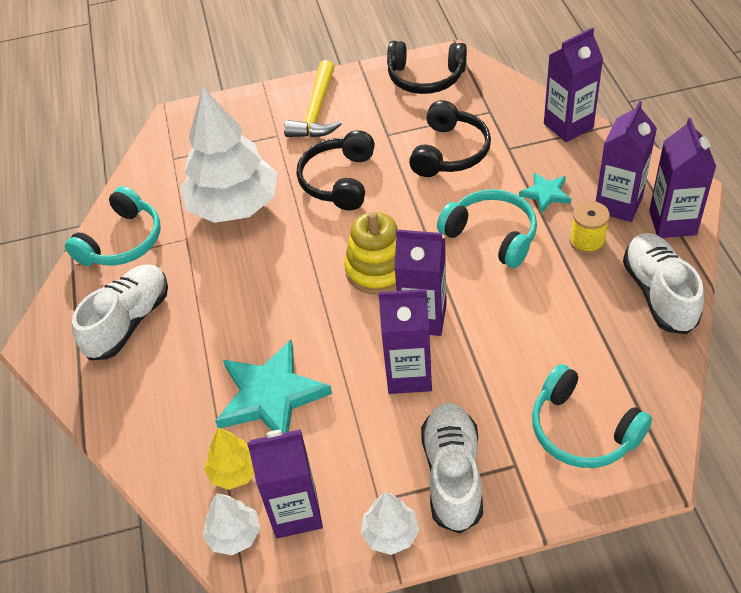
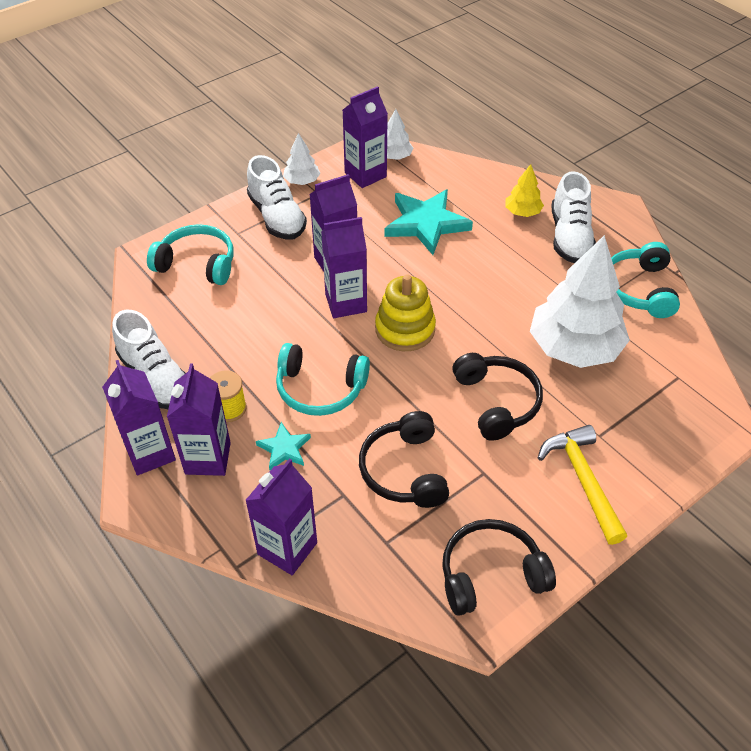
camera: 150 degrees right, 0 degrees up
(234, 471) = (418, 181): yellow tree -> yellow tree (522, 212)

